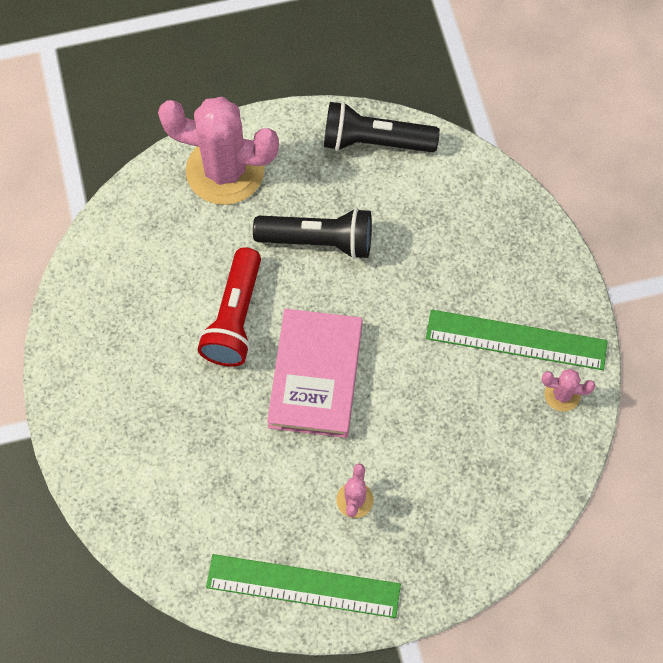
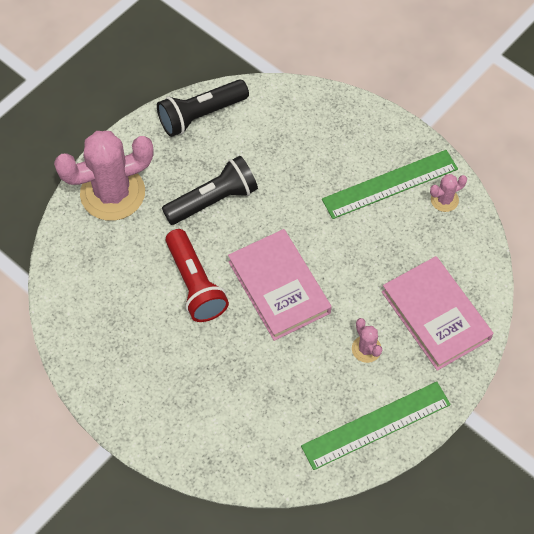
camera: 35 degrees left, 5 degrees down
(454, 513) = (435, 315): none -> pink book

